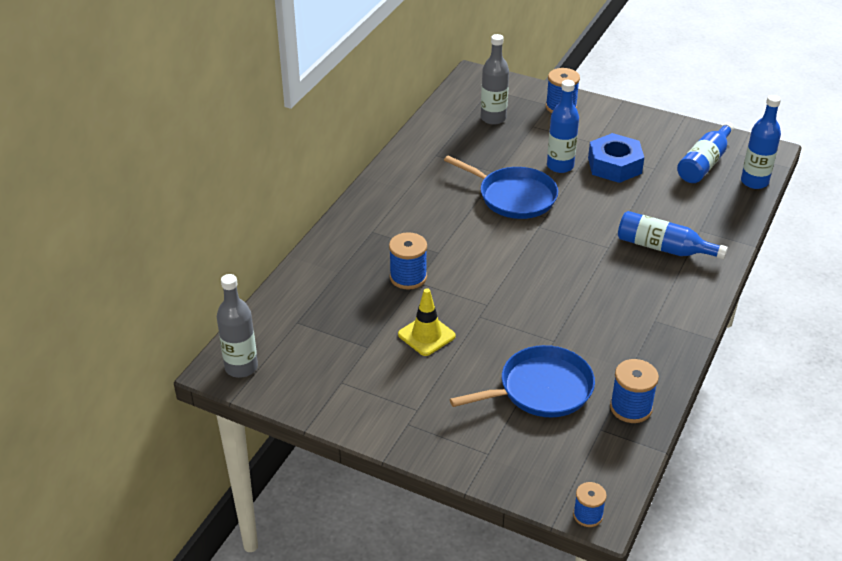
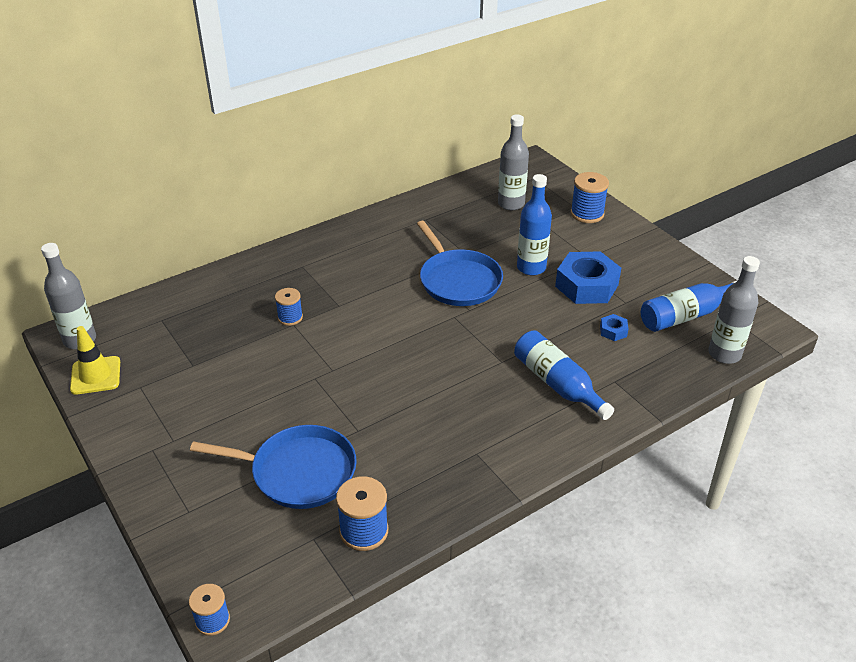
camera: 30 degrees right, 0 degrees up
(408, 277) = (290, 317): blue spool -> blue spool, size x0.65
(426, 335) = (251, 376): yellow traffic cone -> yellow traffic cone (95, 375)
(665, 193) = (613, 331): none -> blue nut
(754, 182) = (724, 354): blue bottle -> grey bottle

